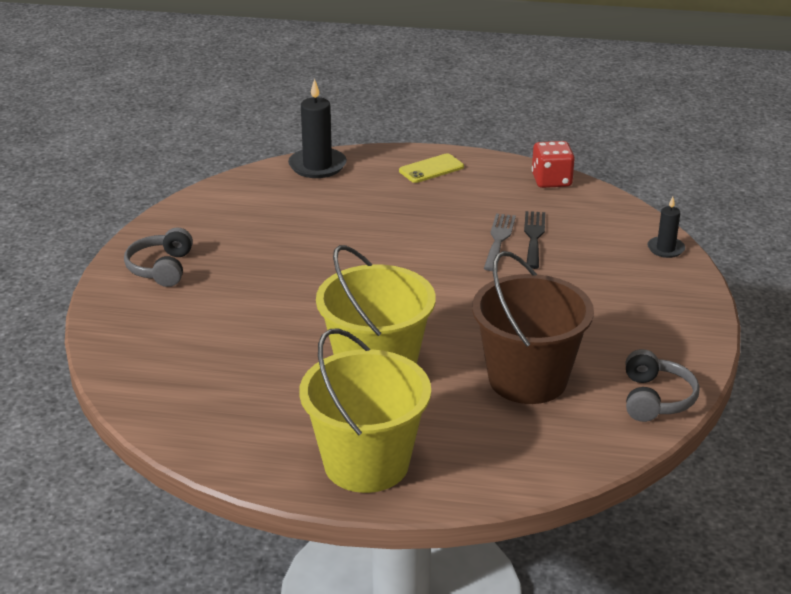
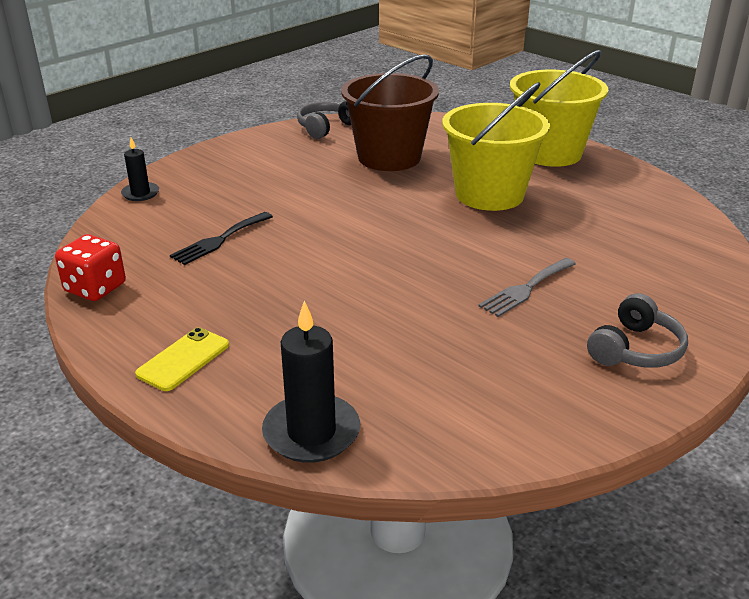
camera: 145 degrees left, 0 degrees up
(431, 169) = (183, 359): yellow phone -> yellow phone turned 60 degrees counterclockwise
(499, 239) = (252, 249): grey fork -> grey fork (526, 289)

